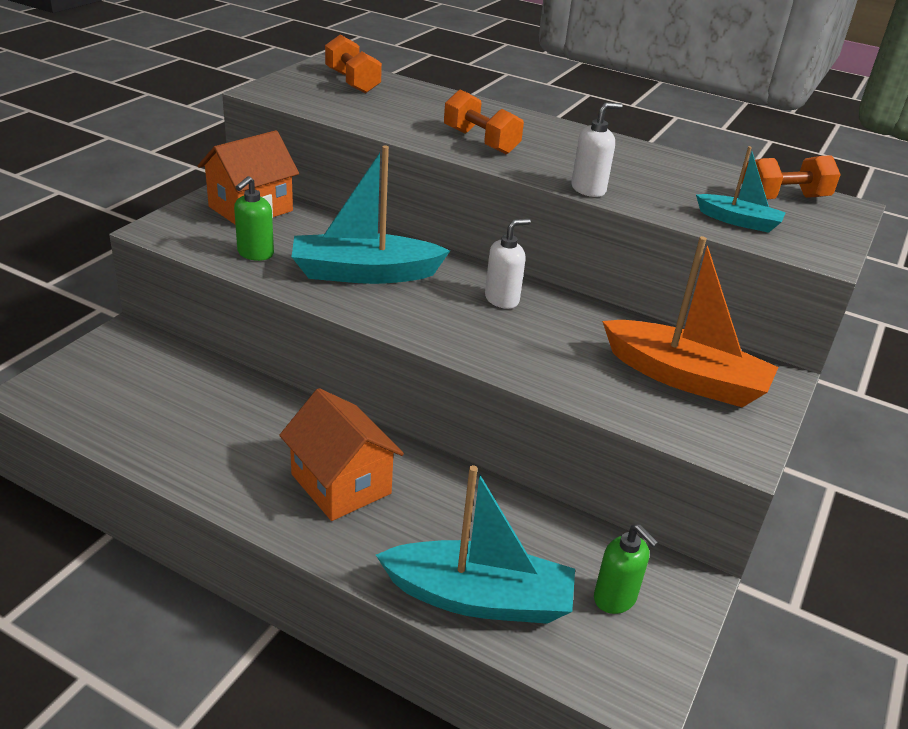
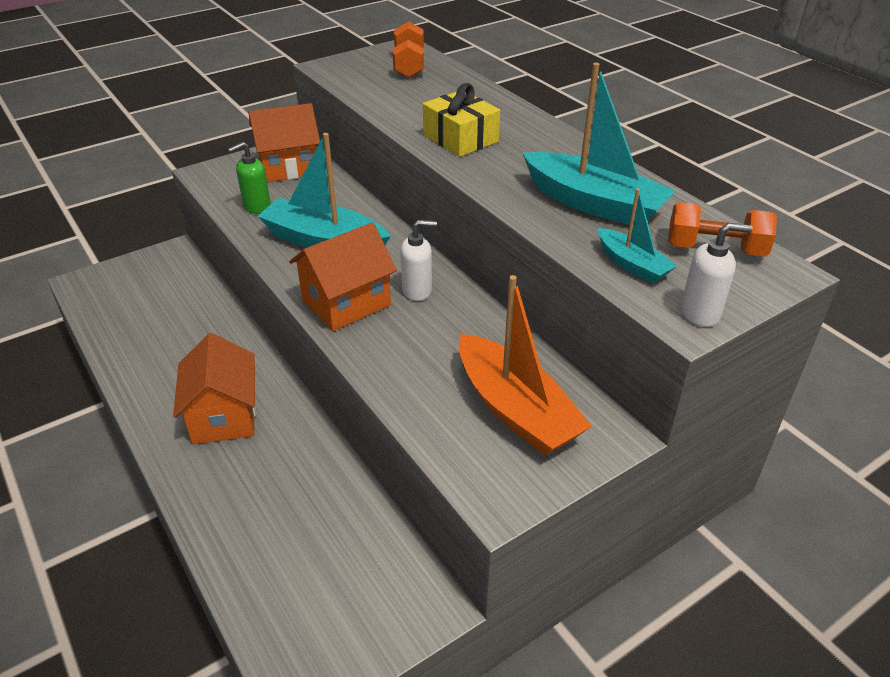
camera: 30 degrees right, 5 degrees up
(445, 325) = (346, 303): none -> orange house
(479, 598) = (246, 548): turquoise boat -> turquoise boat (593, 204)
(480, 141) = (460, 138): orange dumbbell -> yellow gift
(588, 189) = (510, 203): white soap dispenser -> white soap dispenser (700, 313)
(615, 598) = (354, 592): green soap dispenser -> none

